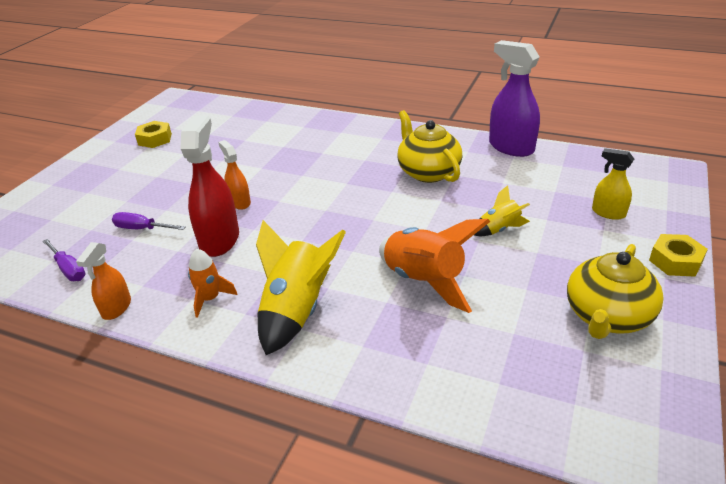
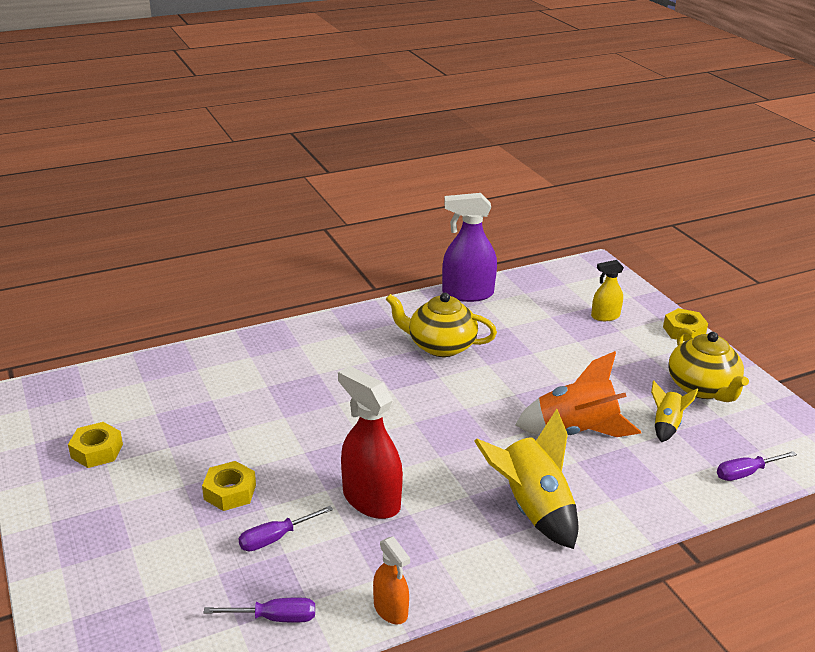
camera: 50 degrees left, 5 degrees down
(167, 192) = (230, 492): none -> yellow nut
(210, 299) = (454, 546): orange rocket -> none
(239, 202) = (326, 459): orange spray bottle -> none
(499, 229) = (561, 365): yellow rocket -> yellow rocket (666, 425)
(520, 411) = (745, 473): none -> purple screwdriver

